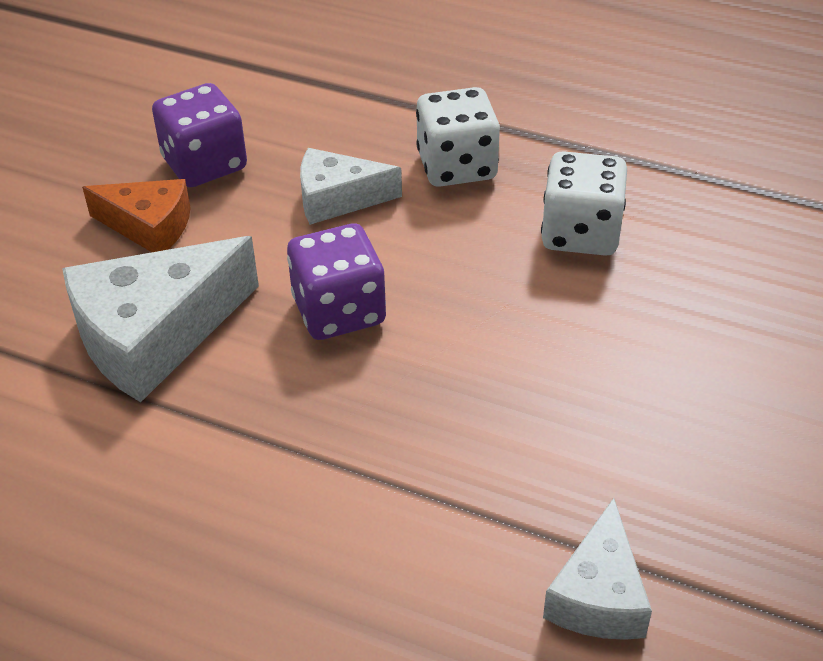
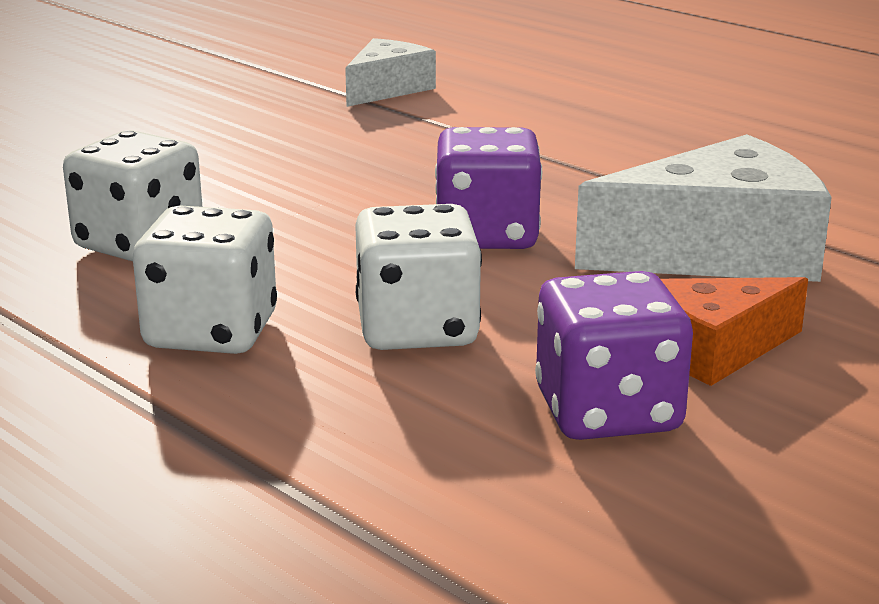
camera: 160 degrees left, 20 degrees down
(149, 227) = (715, 350): orange cheese -> orange cheese turned 60 degrees counterclockwise
(337, 199) = (417, 329): white cheese -> white dice

